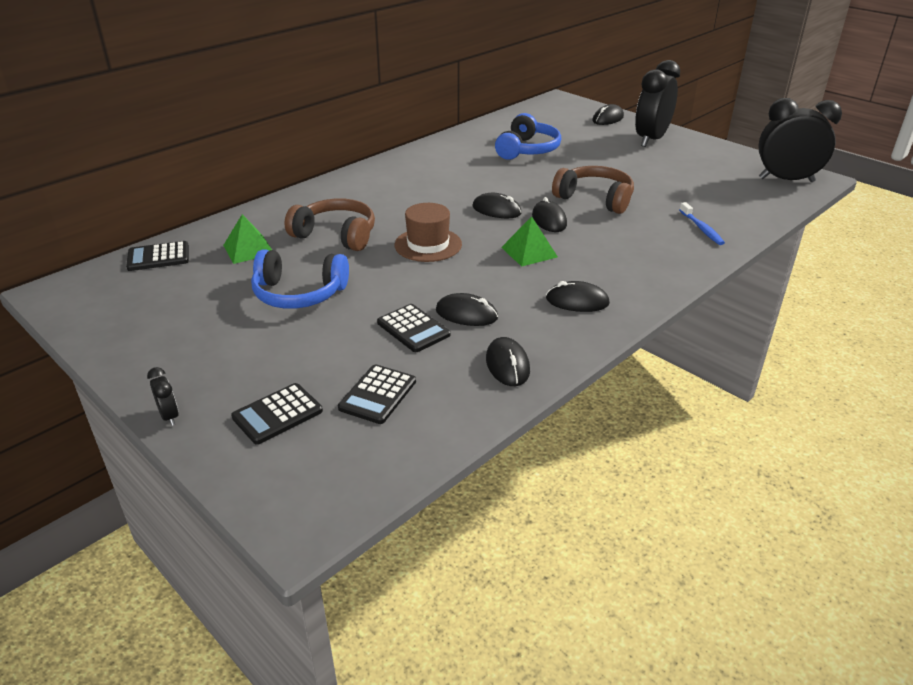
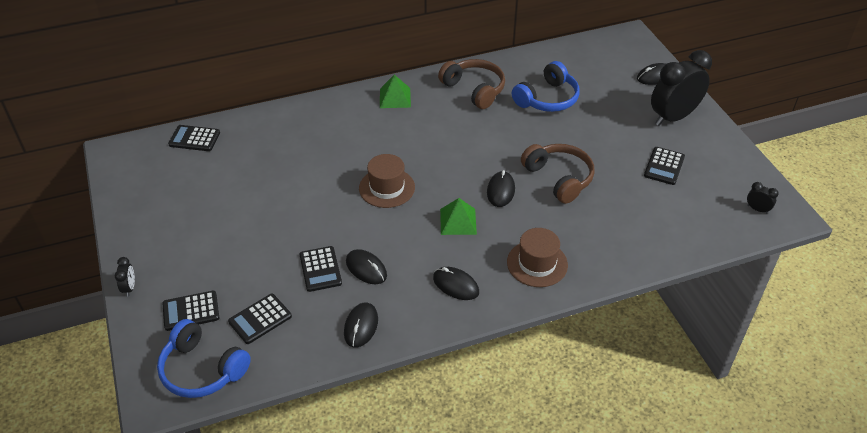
camera: 25 degrees right, 10 degrees up
(248, 249) = (257, 150): green pyramid -> green pyramid (395, 98)
(299, 293) = (265, 207): blue headphones -> blue headphones (202, 369)
(336, 235) = (326, 155): brown headphones -> brown headphones (474, 90)
(496, 210) = (466, 166): black mouse -> none
(640, 263) = (537, 263): none -> brown hat
(679, 171) = (664, 166): none -> black calculator
(701, 229) = (622, 243): blue toothbrush -> none
(786, 180) = (757, 209): black clock -> black clock, size x0.40

